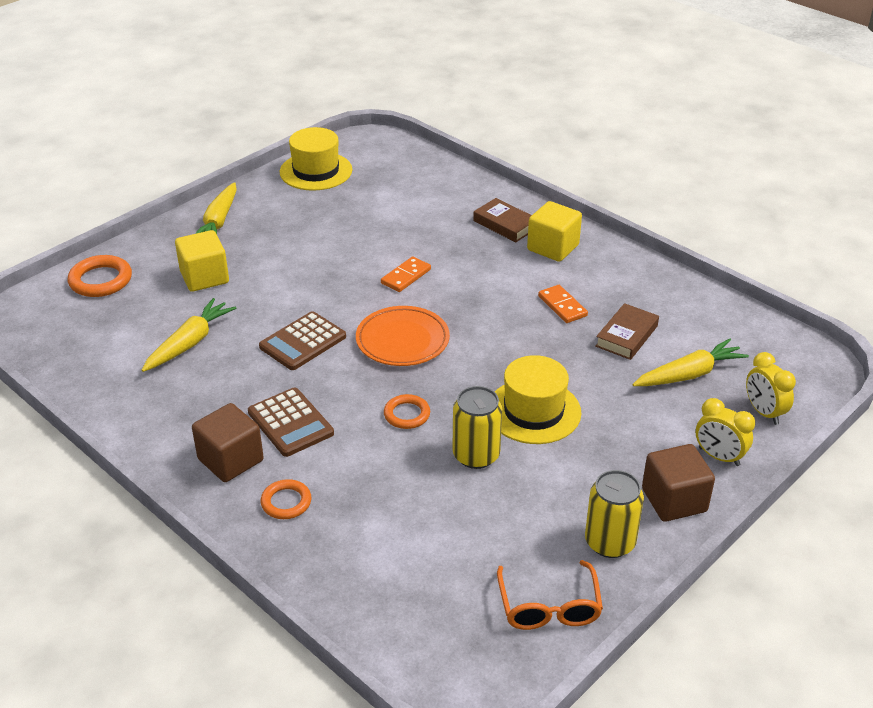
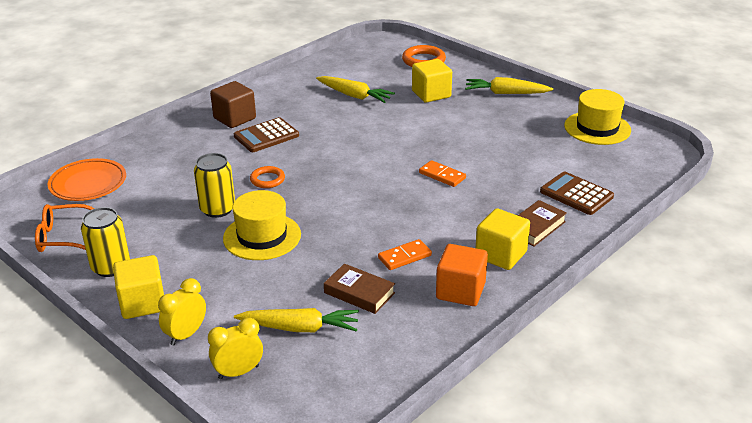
camera: 90 degrees right, 5 degrees down
(286, 502) = (191, 139): orange ring -> none
(303, 342) = (354, 135): brown calculator -> brown calculator (576, 194)
(402, 340) = (355, 176): orange plate -> orange plate (88, 184)
(613, 274) = (460, 291): none -> orange cube
(674, 500) = (143, 303): brown cube -> yellow cube
(689, 374) = (299, 328): yellow carrot -> yellow carrot turned 60 degrees counterclockwise

